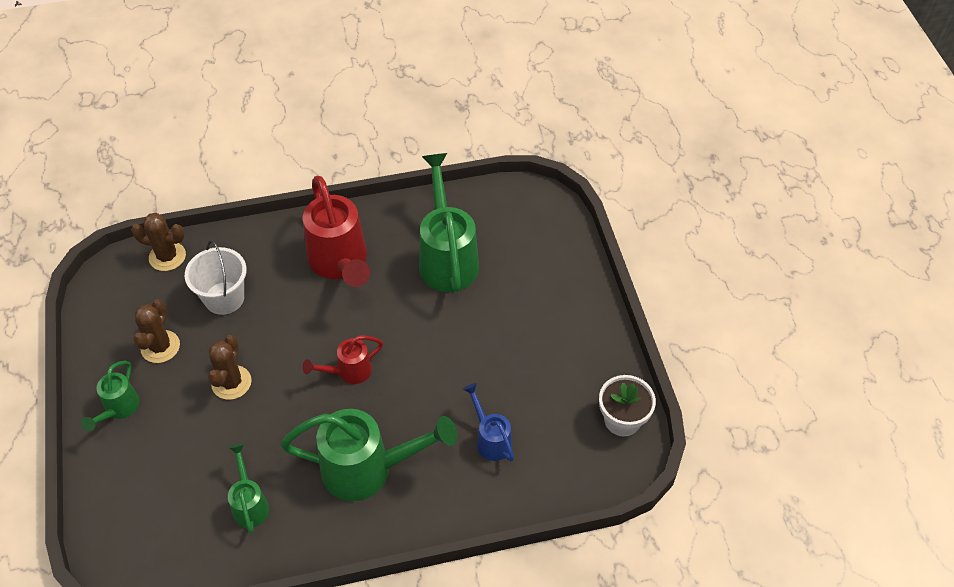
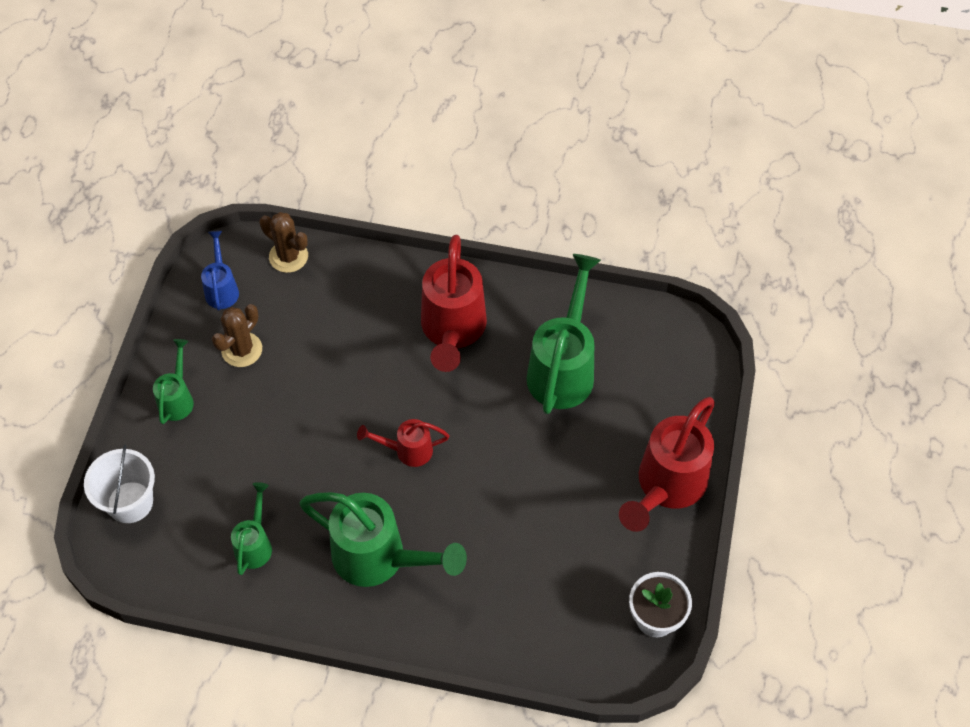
camera: 25 degrees right, 5 degrees up
(118, 409) = (177, 398): green watering can -> green watering can turned 150 degrees clockwise
(224, 298) = (323, 323): white bucket -> white bucket (130, 502)
(231, 382) = (291, 414): brown cactus -> none
(490, 439) = (512, 579): blue watering can -> blue watering can (222, 288)
(577, 316) = (666, 487): none -> red watering can

